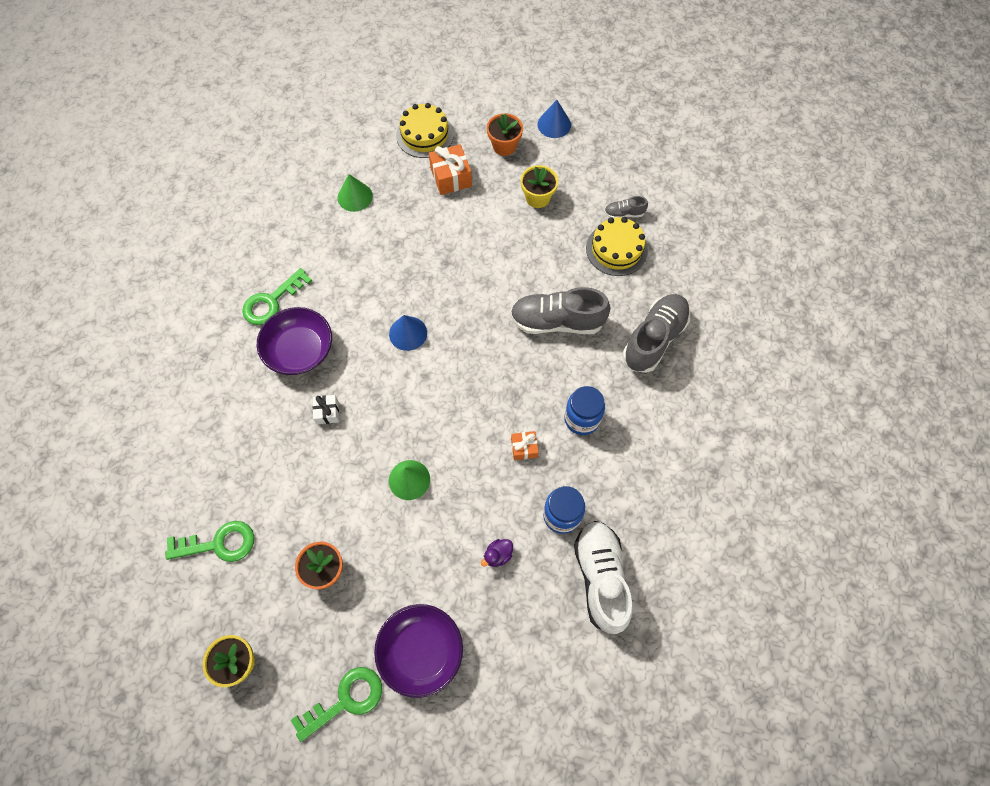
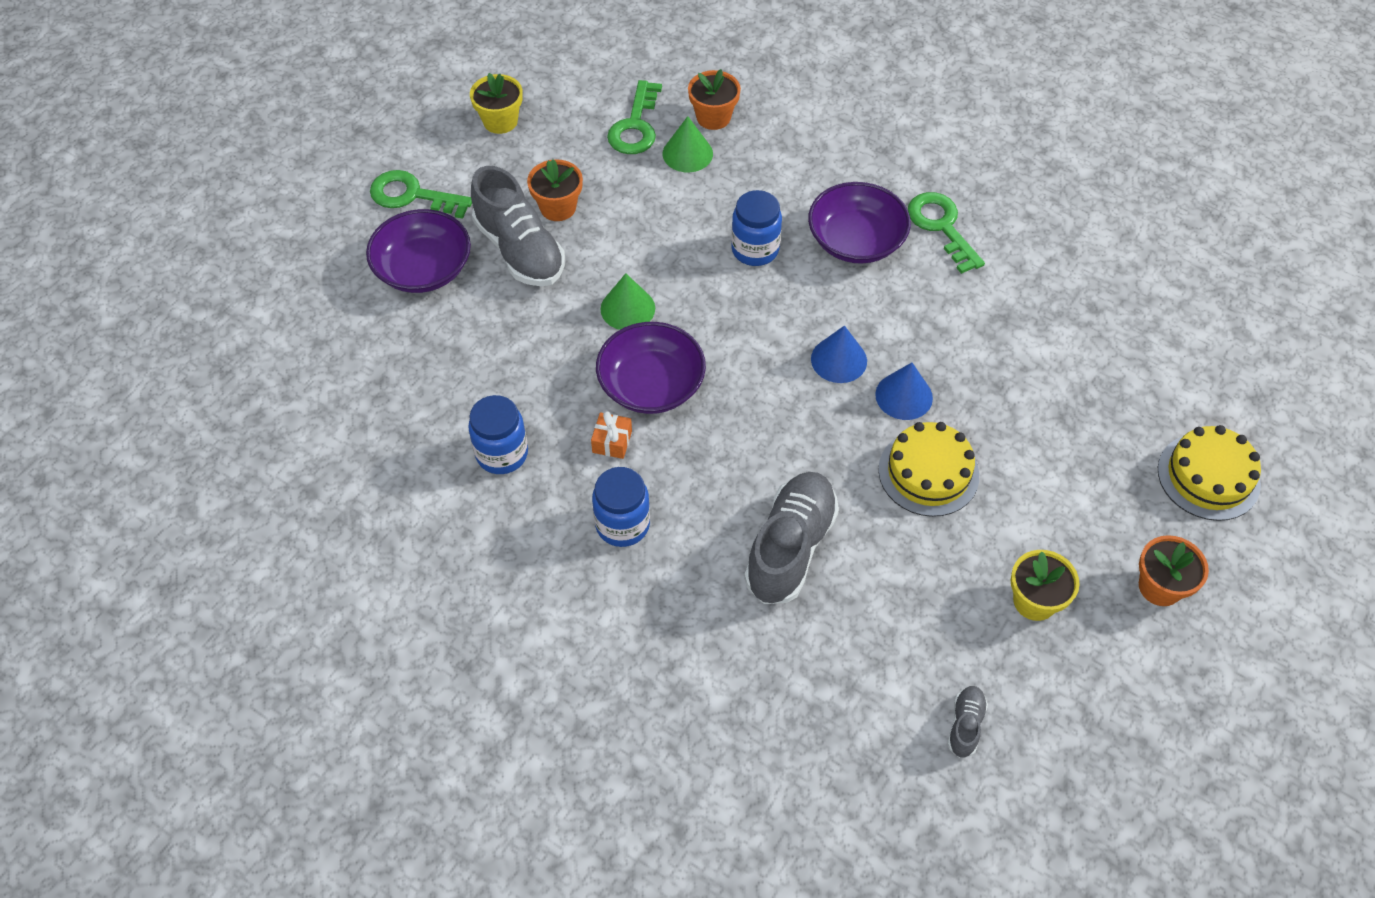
camera: 110 degrees right, 10 degrees down
(195, 486) = (713, 117): none -> orange flower pot
(327, 412) = (755, 249): white gift -> blue jar
(346, 700) = (412, 195): green key -> green key turned 120 degrees clockwise
(355, 197) = (1099, 354): green cone -> green cone (687, 153)
(451, 177) = (1108, 488): orange gift -> none
(469, 440) = (651, 385): none -> purple bowl
(498, 555) = (489, 370): purple duck -> none
(554, 124) = (1196, 684): blue cone -> blue cone (904, 396)
(600, 578) = (403, 468): white shoe -> none
(616, 249) = (895, 684): yellow cake -> yellow cake (928, 472)
(654, 339) = (709, 673): grey shoe -> grey shoe (520, 250)

